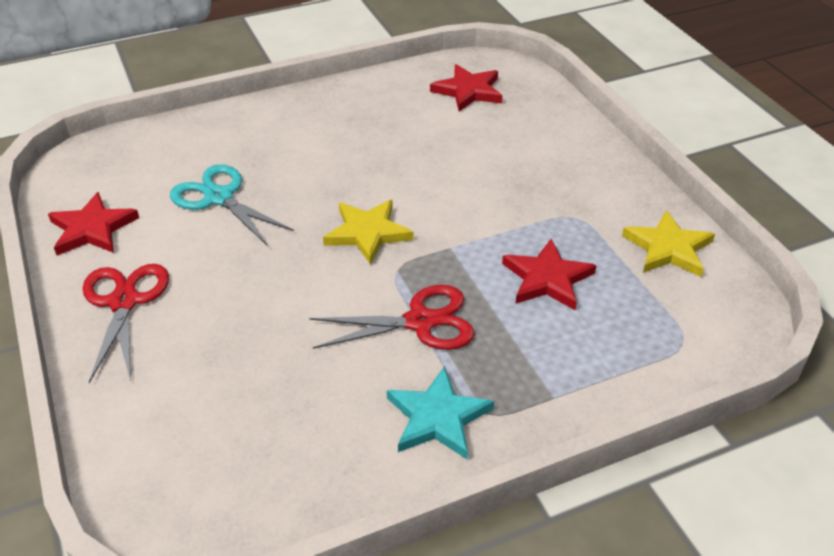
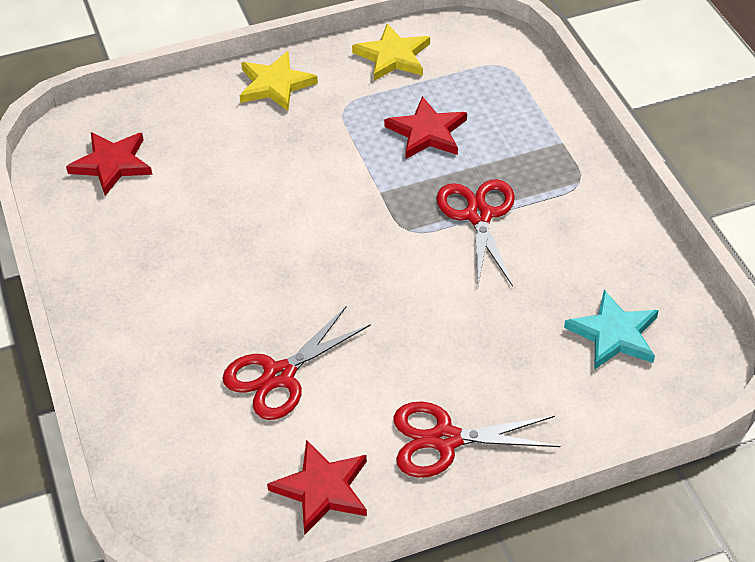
camera: 85 degrees left, 5 degrees up
(219, 198) = (279, 376): turquoise scissors -> red scissors
(367, 233) = (353, 250): yellow star -> yellow star (275, 85)
(438, 417) = (586, 209): turquoise star -> turquoise star (614, 334)

